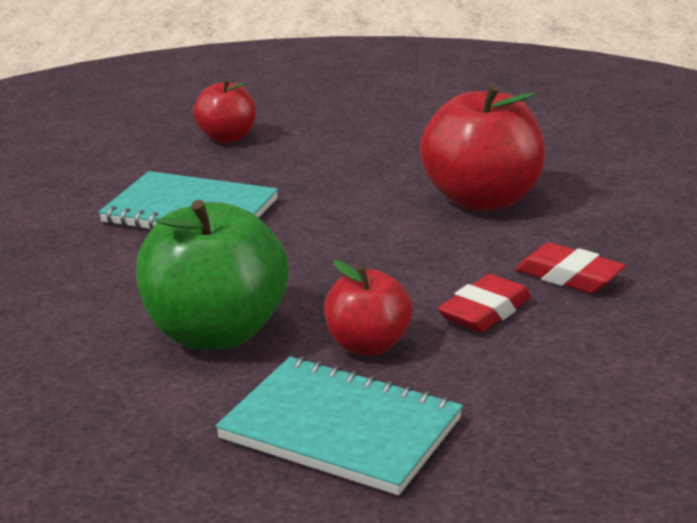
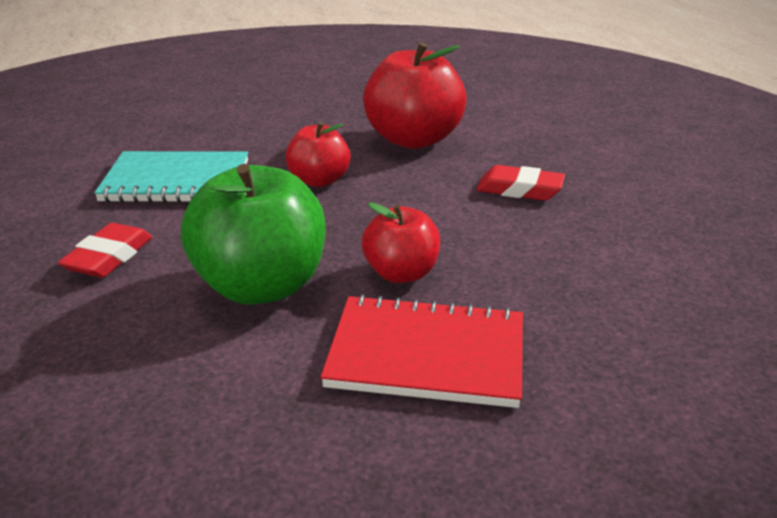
camera: 20 degrees left, 5 degrees up
(227, 137) = (174, 116): red apple -> red apple (319, 181)
(341, 429) = (426, 355): turquoise notebook -> red notebook
(485, 312) = (476, 228): red eraser -> red eraser (109, 257)

